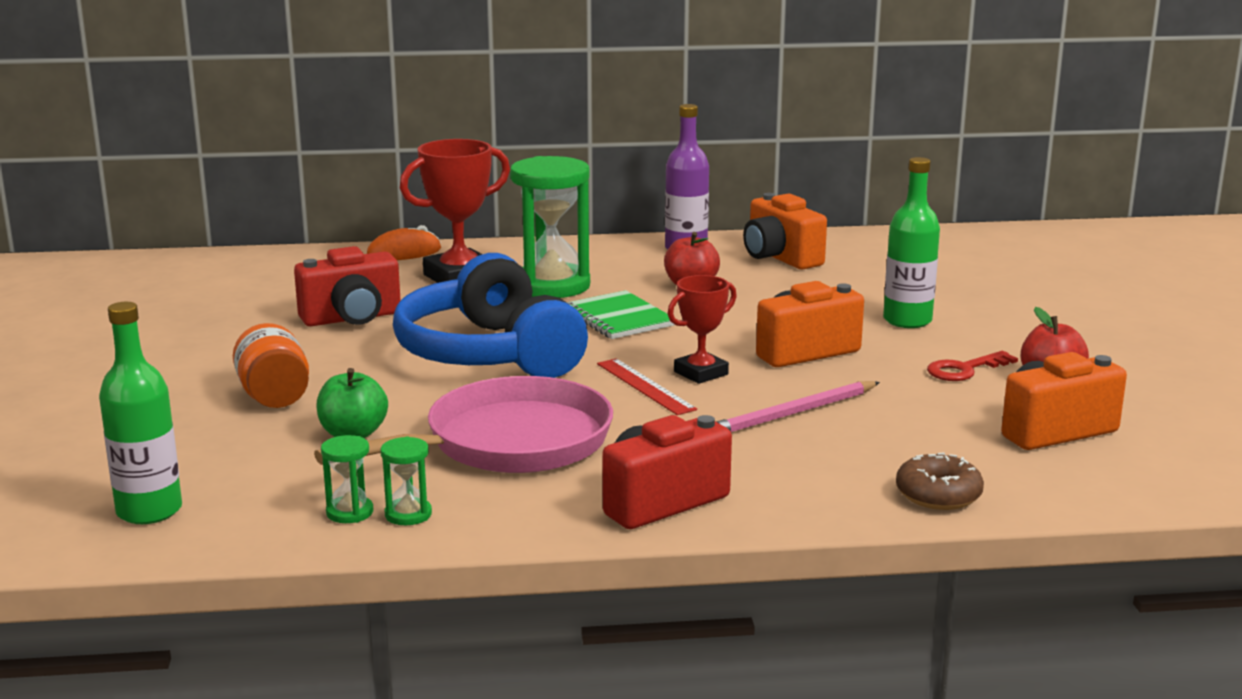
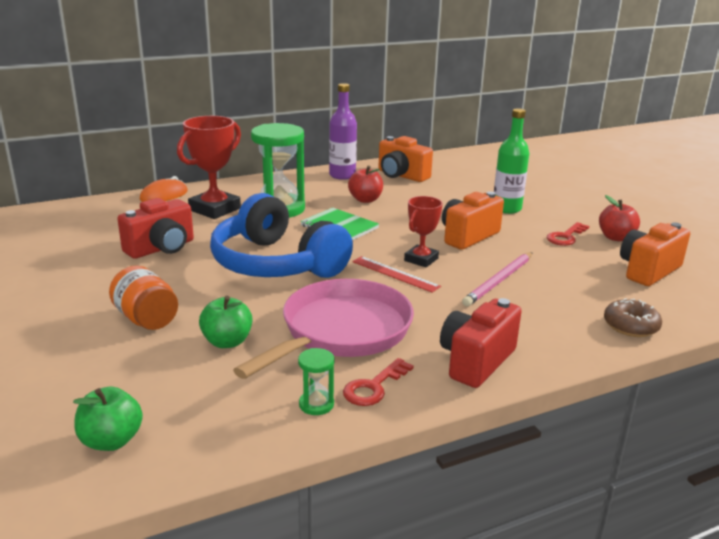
camera: 20 degrees left, 5 degrees up
(149, 511) = (111, 441): green bottle -> green apple
(350, 512) = (272, 411): green hourglass -> none
(496, 508) = (374, 387): none -> red key

